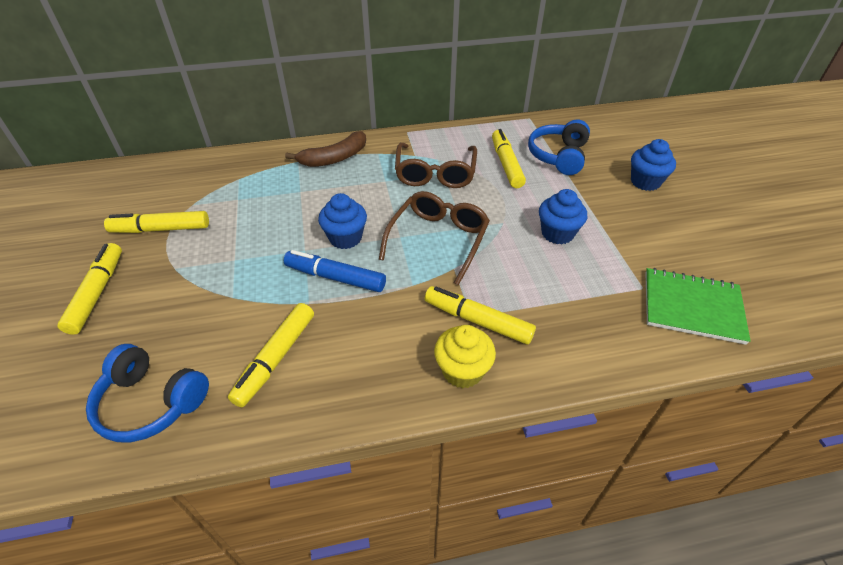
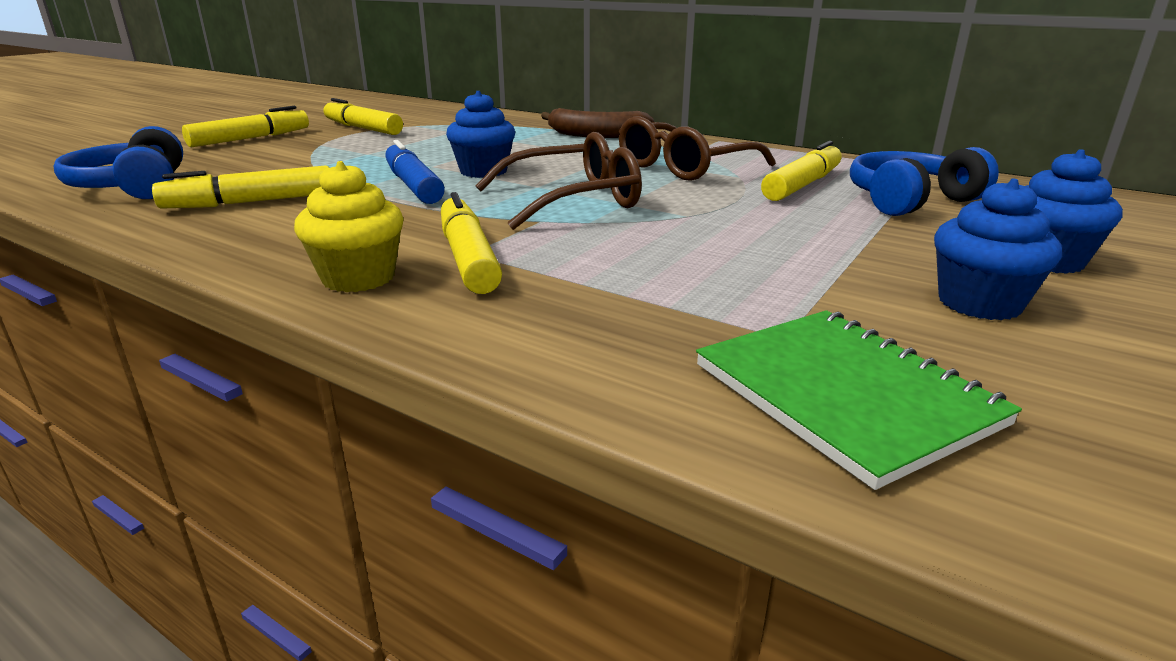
camera: 45 degrees right, 20 degrees down
(557, 233) = (749, 246): blue cupcake -> blue cupcake (979, 303)

